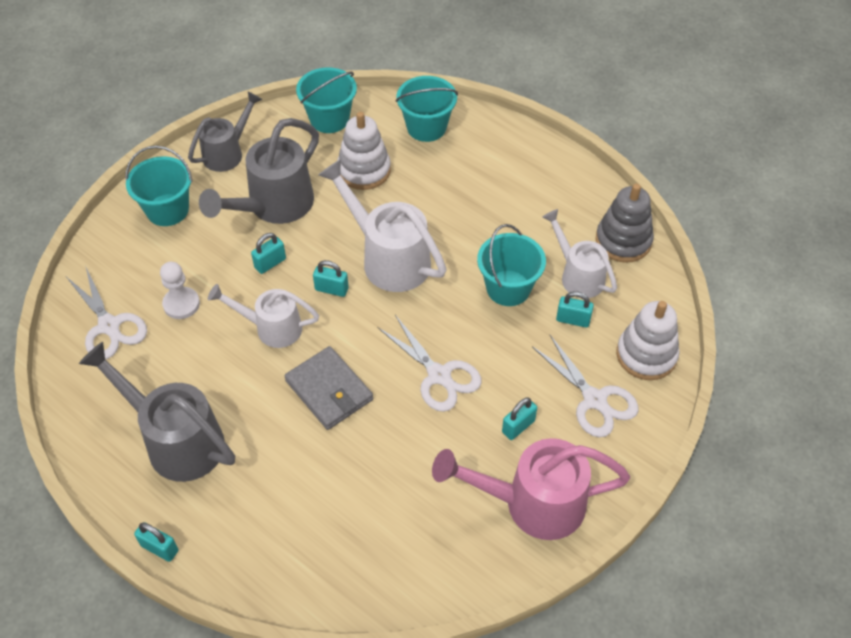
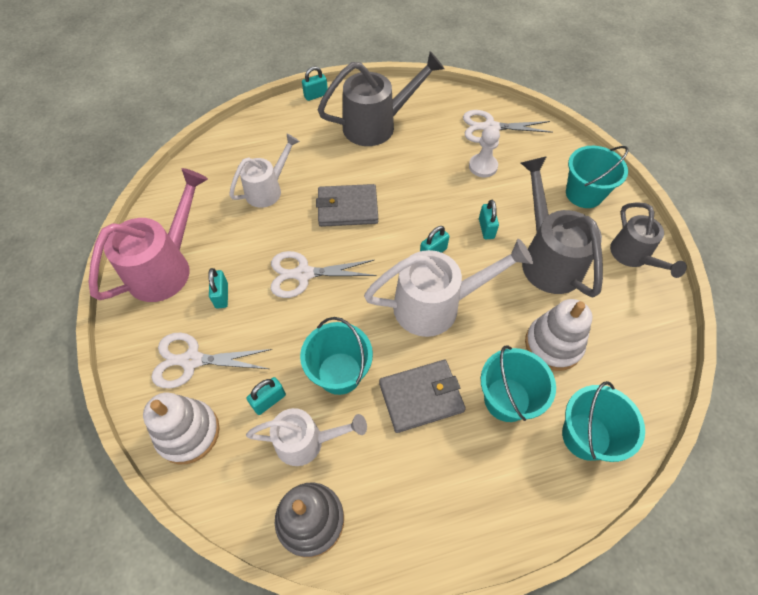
camera: 125 degrees right, 5 degrees up
(272, 328) = (424, 203): white watering can -> white watering can (267, 190)
(329, 119) = (642, 354): turquoise bucket -> turquoise bucket (507, 399)
(480, 227) = (421, 397): none -> grey wallet

